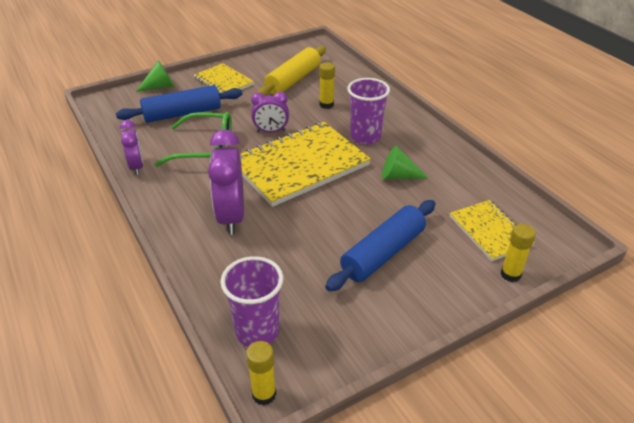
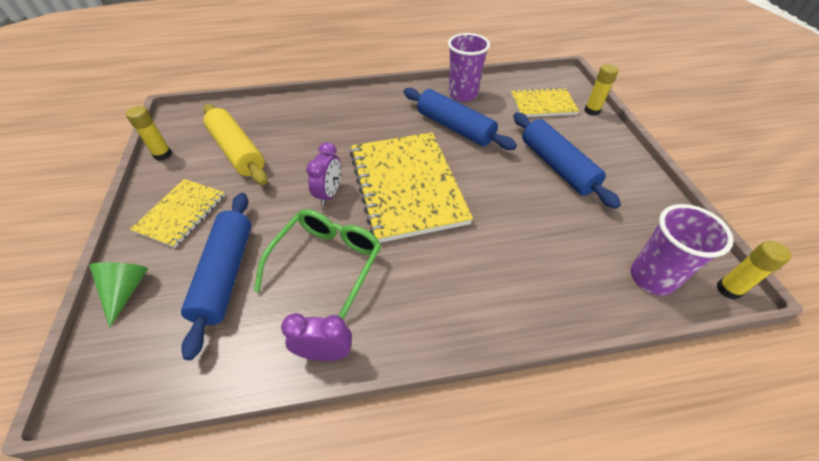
camera: 70 degrees left, 10 degrees up
(223, 81) = (181, 213): yellow notebook -> yellow notebook turned 45 degrees counterclockwise
(231, 217) = (474, 263): purple clock -> none
(326, 105) = (309, 139): yellow glue stick -> yellow glue stick (163, 155)
(365, 137) = (384, 129): purple cup -> purple cup (462, 94)
(398, 176) = (455, 127): green cone -> blue rolling pin

